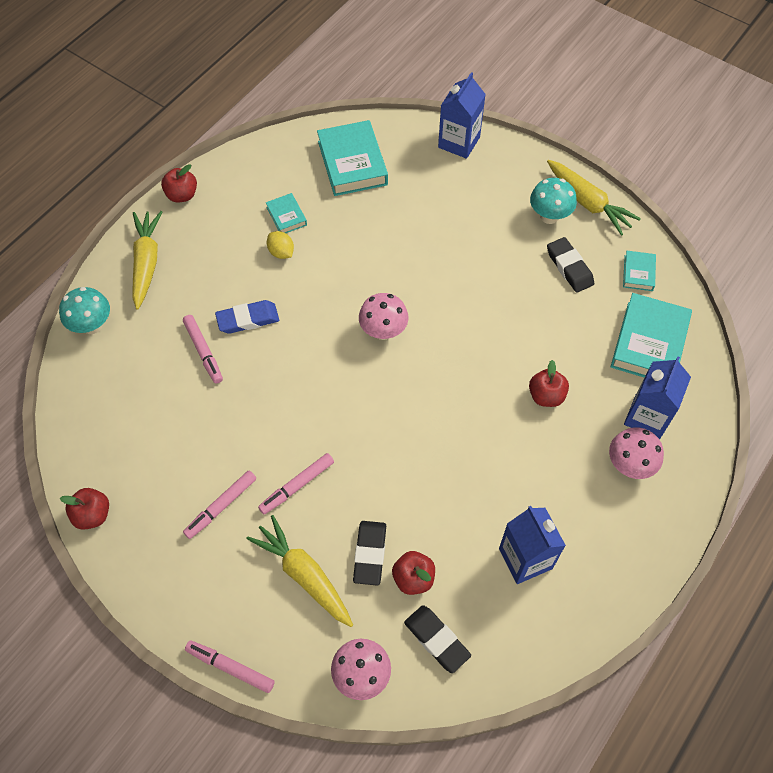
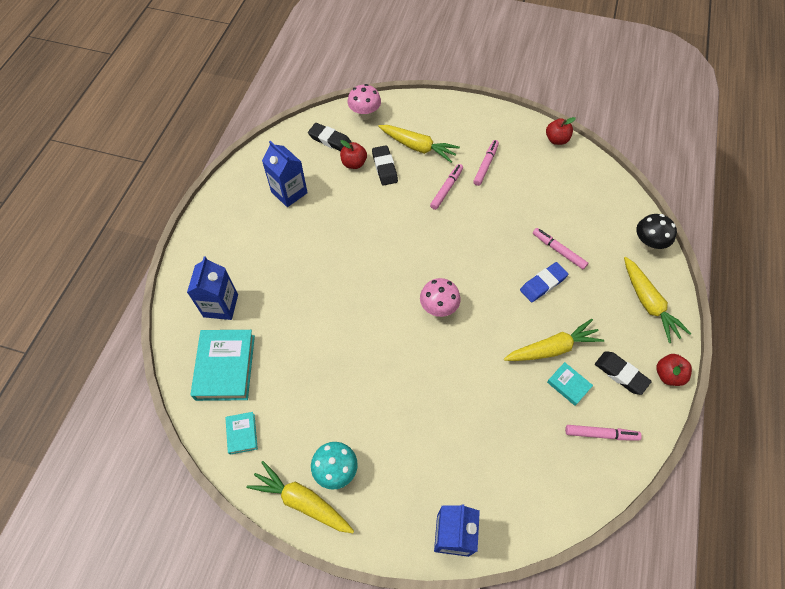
camera: 160 degrees right, 0 degrees up
(92, 325) = (647, 243): turquoise mushroom -> black mushroom
(230, 667) = (435, 99): pink marker -> pink marker (601, 434)
(281, 252) = (552, 348): yellow lemon -> yellow carrot
(352, 163) = (543, 467): turquoise book -> none
(546, 396) = (299, 297): red apple -> none
(569, 267) = (305, 418): black eraser -> black eraser (621, 374)
(629, 465) = (230, 267): pink mushroom -> none

